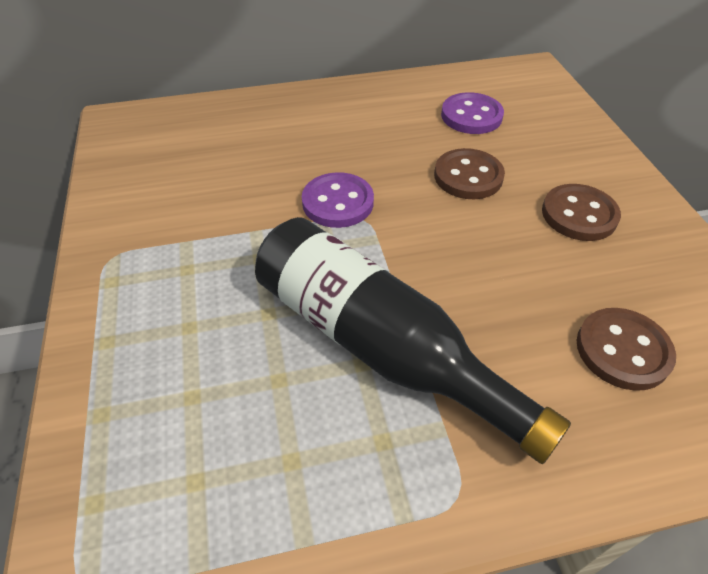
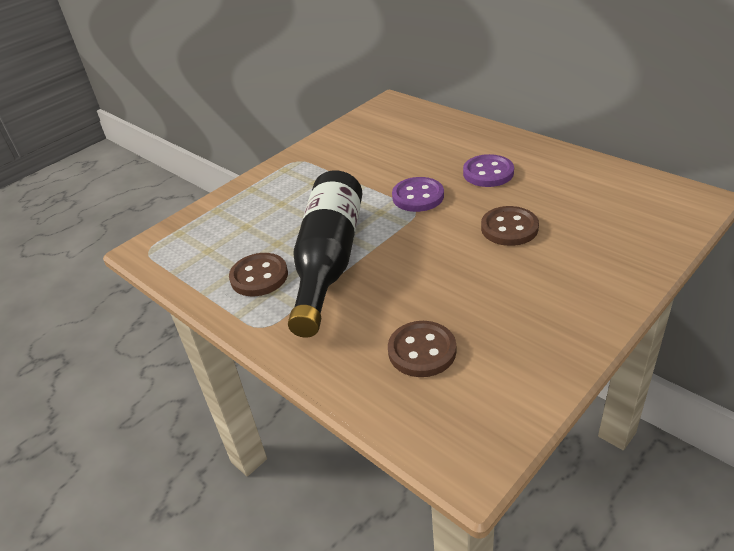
camera: 60 degrees right, 10 degrees down
(471, 116) = (581, 200): purple button -> purple button (488, 173)
(579, 215) = (534, 288): brown button -> brown button (259, 276)

